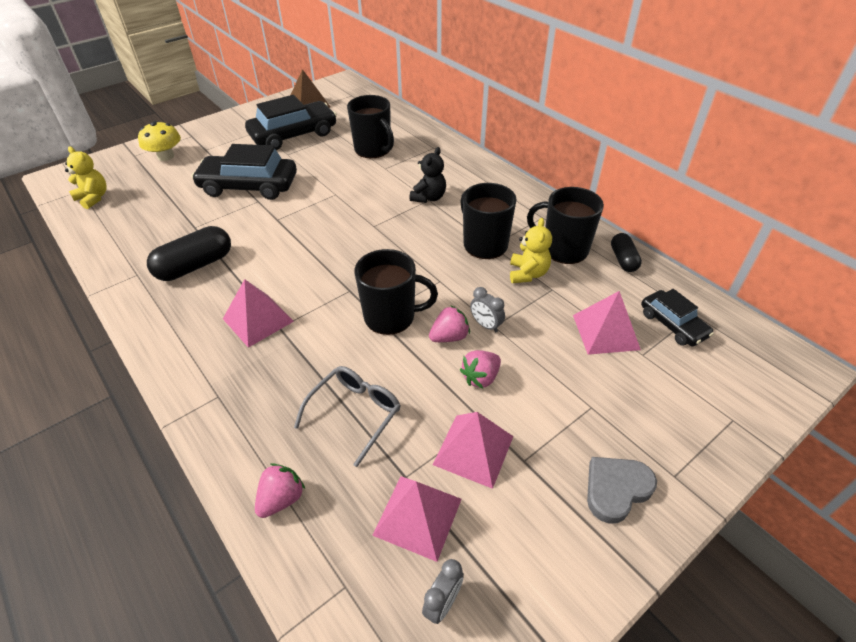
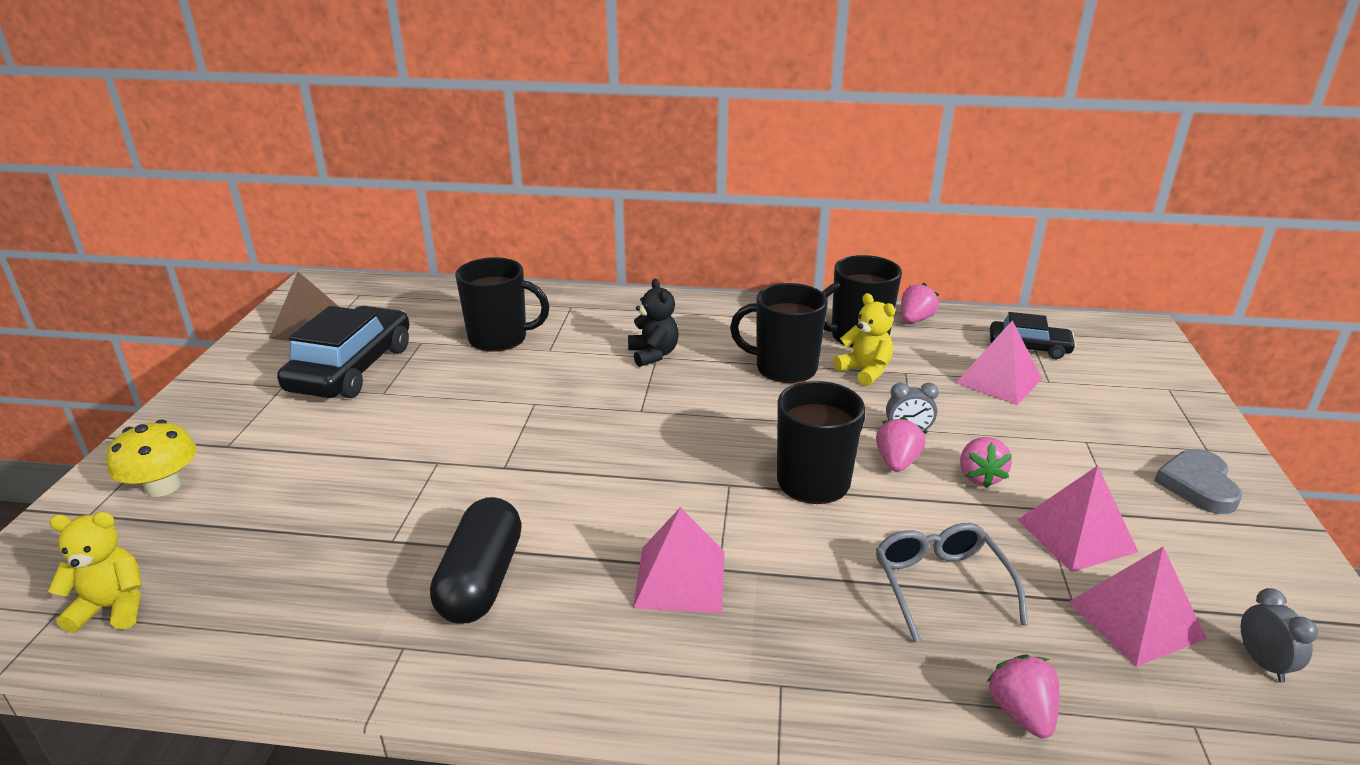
camera: 45 degrees left, 15 degrees down
(249, 186) = (390, 453): black car -> none
(623, 260) = (915, 319): black capsule -> pink strawberry

